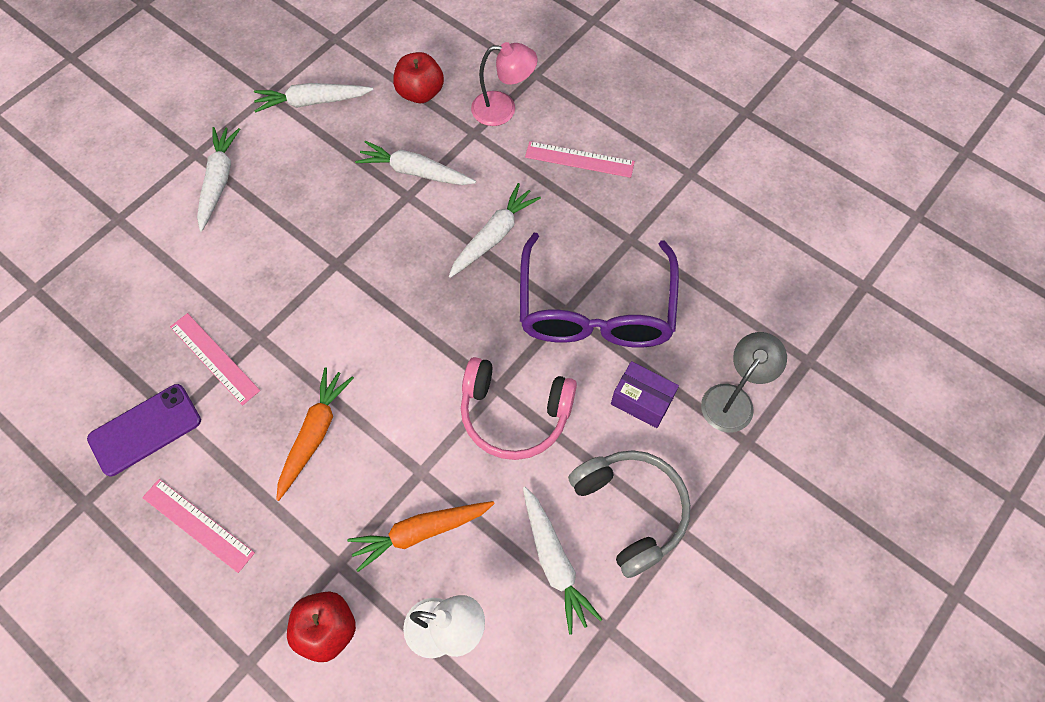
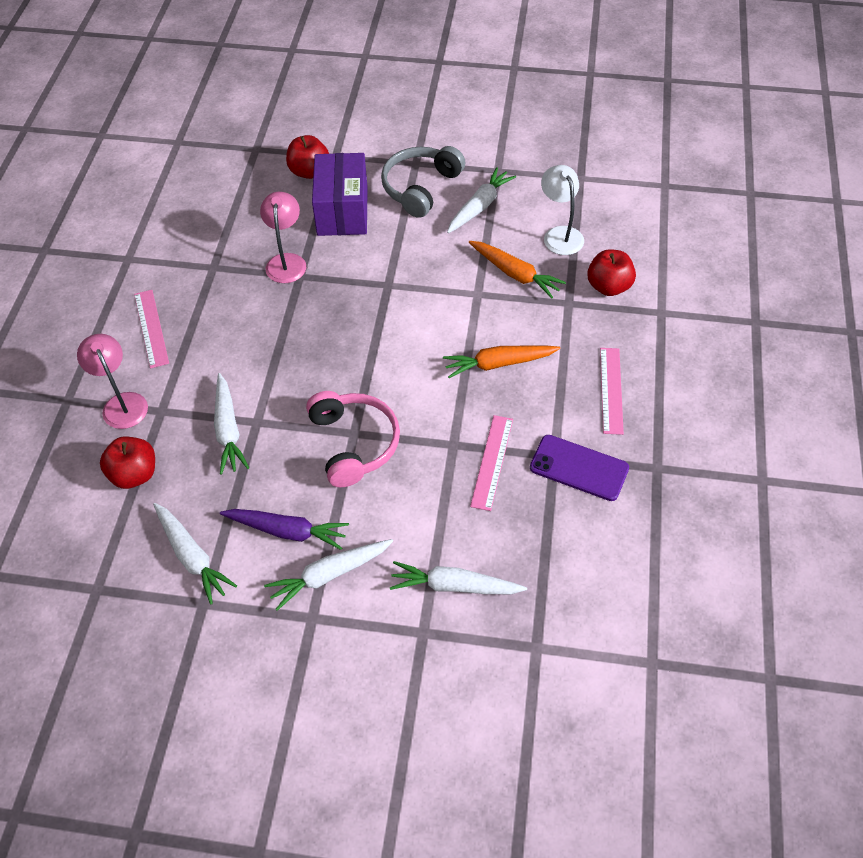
camera: 120 degrees left, 10 degrees down
(281, 170) = (287, 531): none -> purple carrot
(493, 236) = (261, 346): white carrot -> white carrot (454, 586)
(514, 414) = (400, 267): pink headphones -> pink headphones (354, 443)
(595, 308) = (286, 261): purple glasses -> pink lamp
(642, 401) = (342, 211): purple box -> purple box, size x1.73
(733, 399) = (309, 171): grey lamp -> red apple

